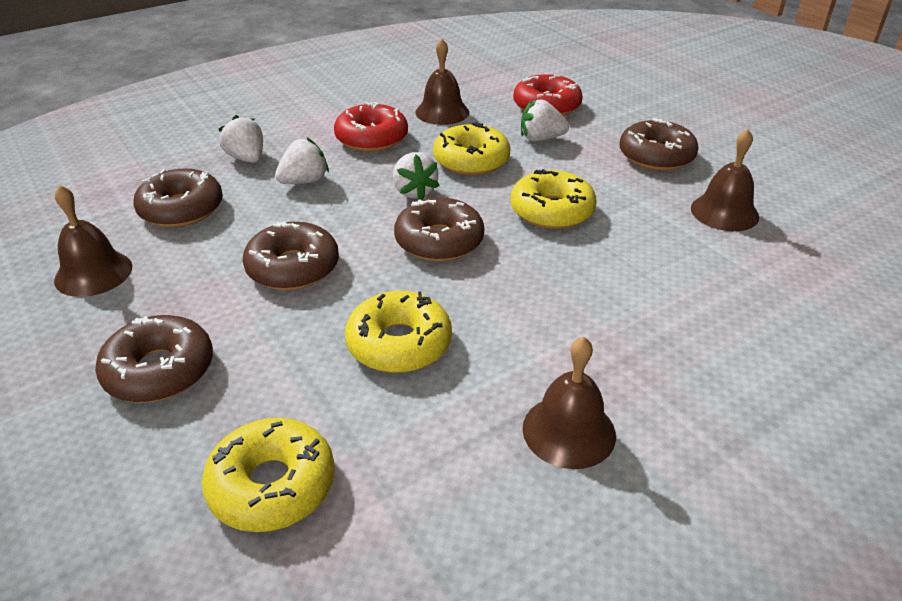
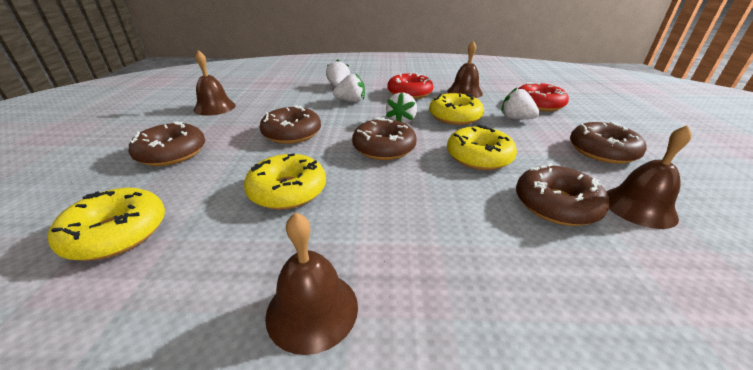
camera: 35 degrees right, 5 degrees down
(181, 209) = (283, 96): brown donut -> brown donut (556, 204)

